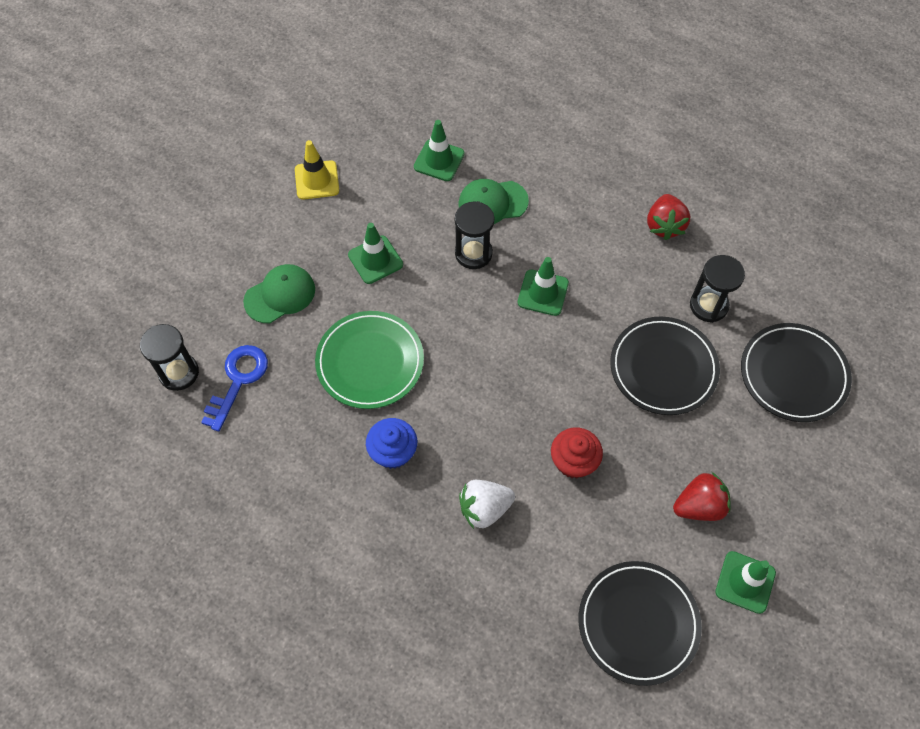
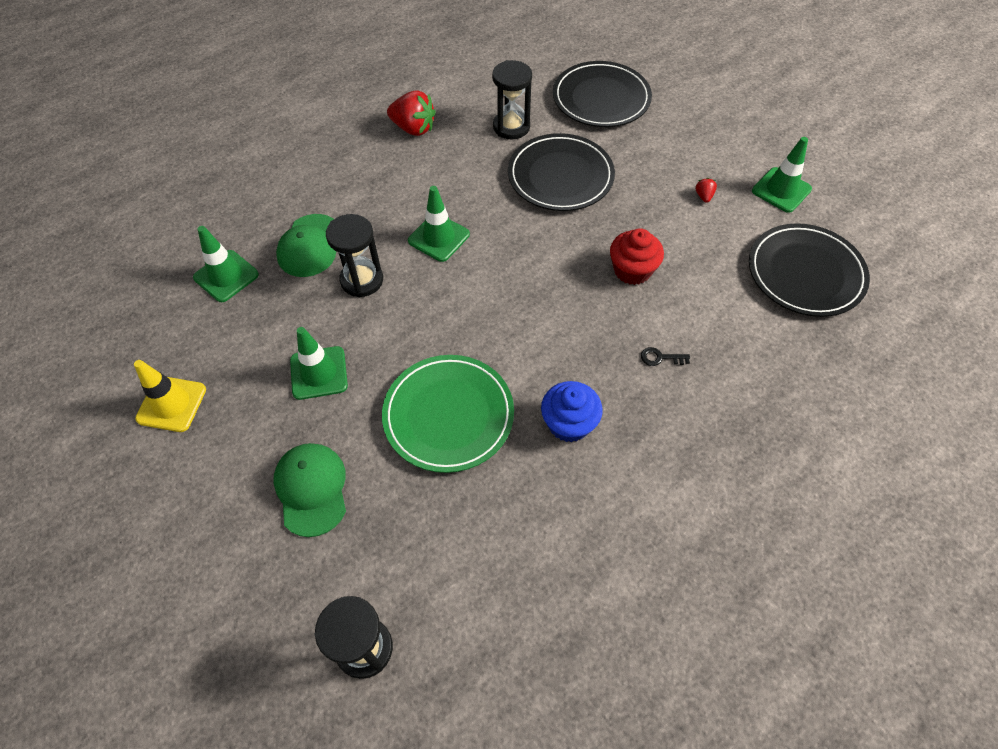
camera: 70 degrees left, 5 degrees down
(238, 381) = (410, 572): blue key -> none
(484, 508) = (660, 358): white strawberry -> black key
(699, 506) = (704, 196): red strawberry -> red strawberry, size x0.46

